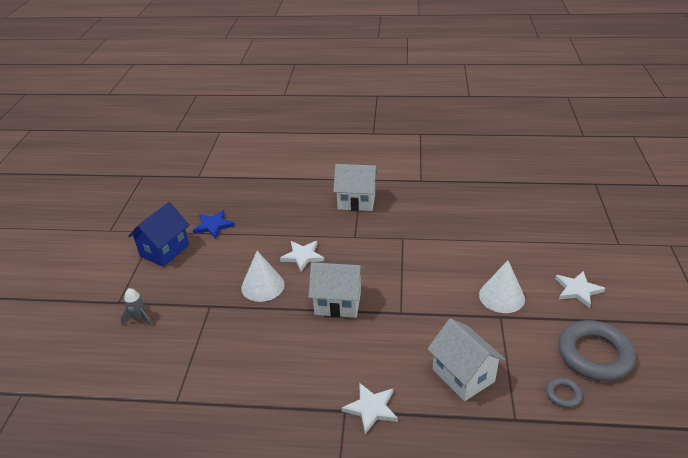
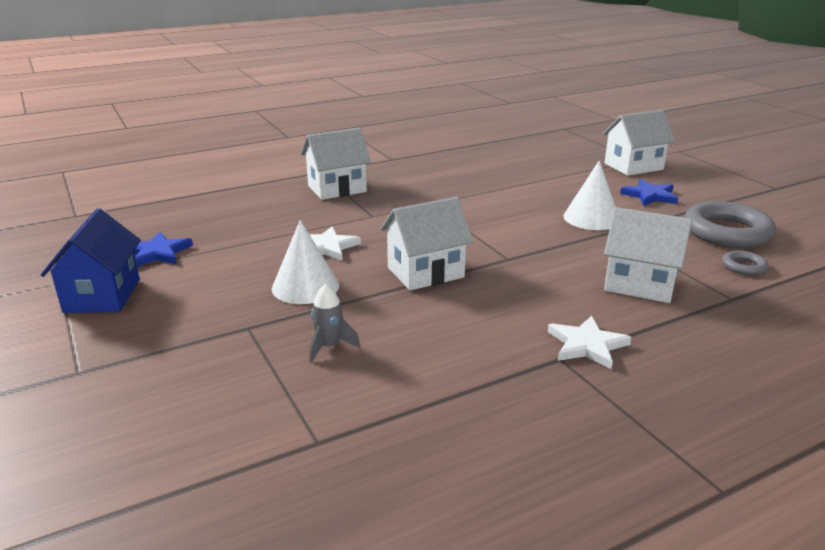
camera: 35 degrees left, 10 degrees down
(139, 318) = (141, 377): grey rocket -> grey rocket (329, 346)
(577, 290) = (650, 195): white star -> blue star
(604, 251) = (633, 166): none -> white house

